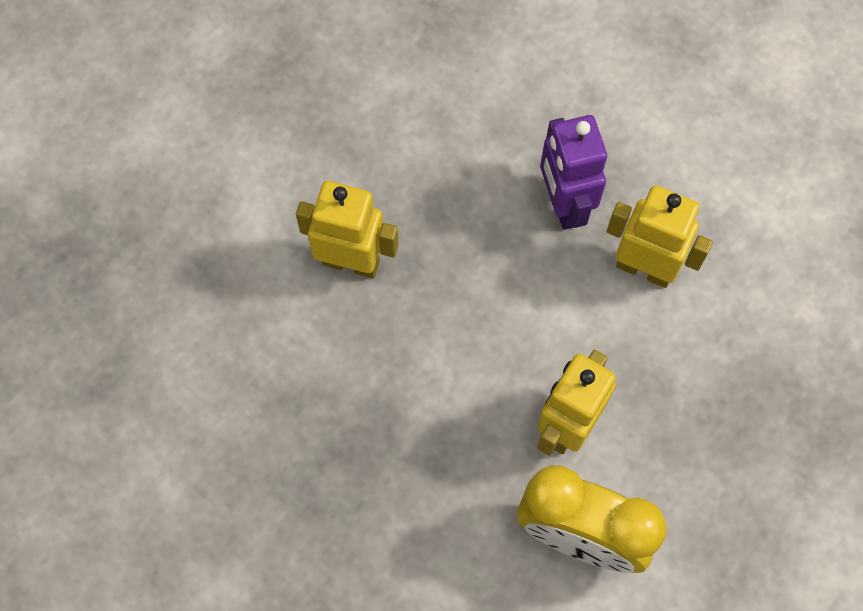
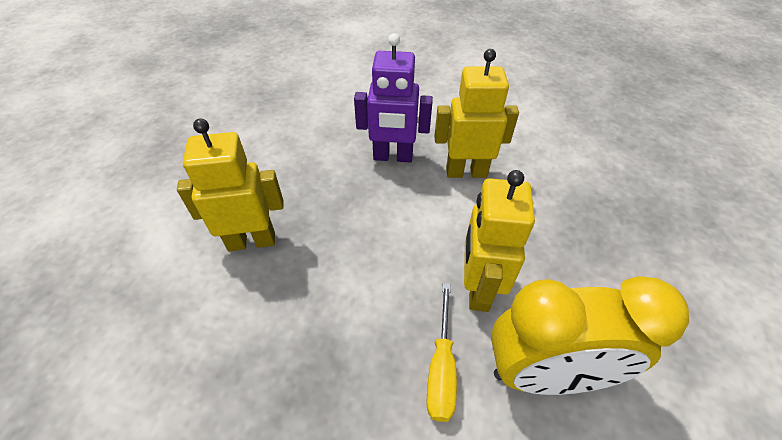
camera: 25 degrees left, 20 degrees down
(485, 486) = (441, 367): none -> yellow screwdriver
(564, 204) = (393, 157): purple robot -> purple robot turned 45 degrees counterclockwise

